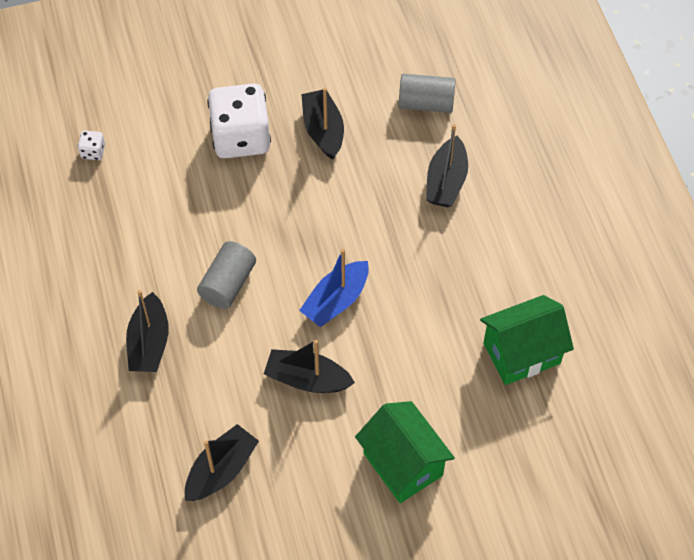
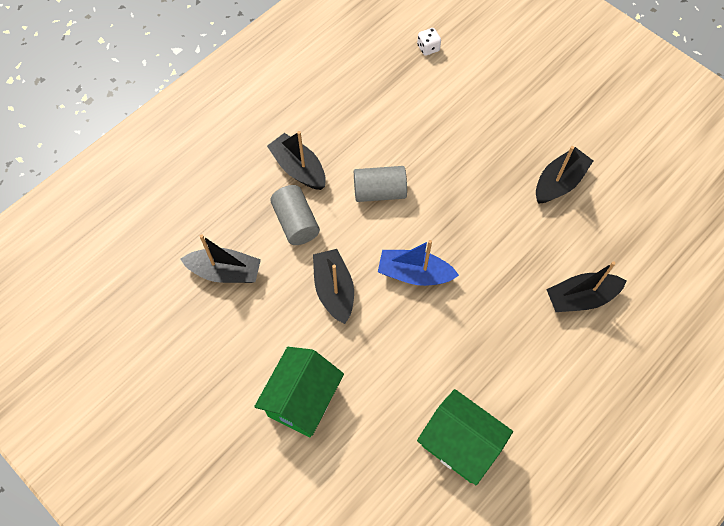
camera: 60 degrees right, 5 degrees up
(149, 343) = (298, 168): black boat -> black boat turned 75 degrees clockwise
(241, 138) = (509, 131): white dice -> none
(426, 103) = (643, 243): grey cylinder -> grey cylinder (296, 222)

